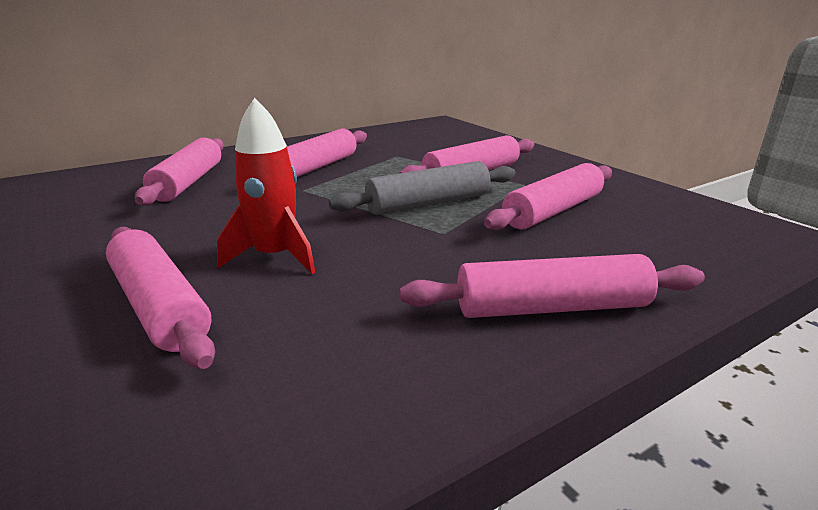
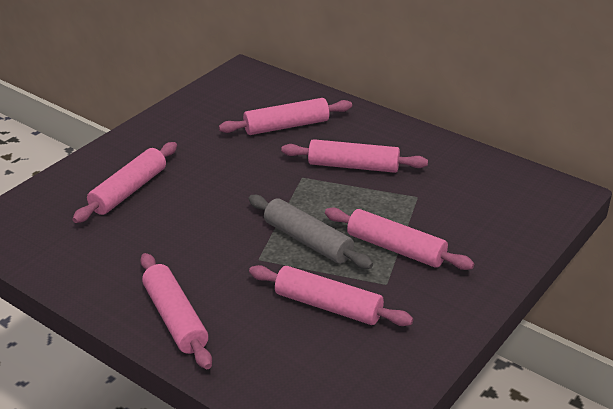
camera: 70 degrees right, 10 degrees up
(275, 257) = (192, 204): red rocket -> none

